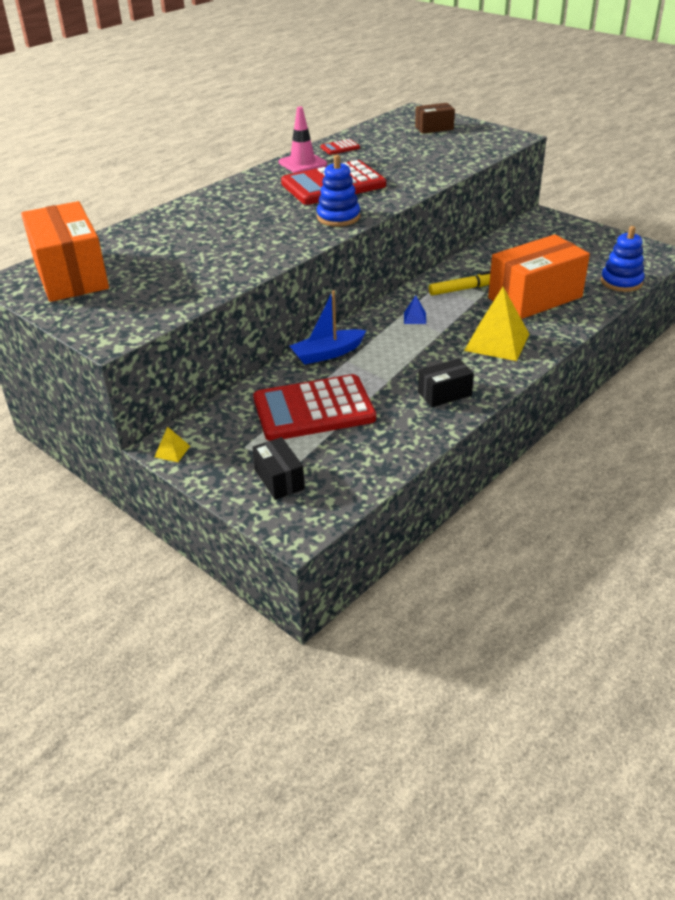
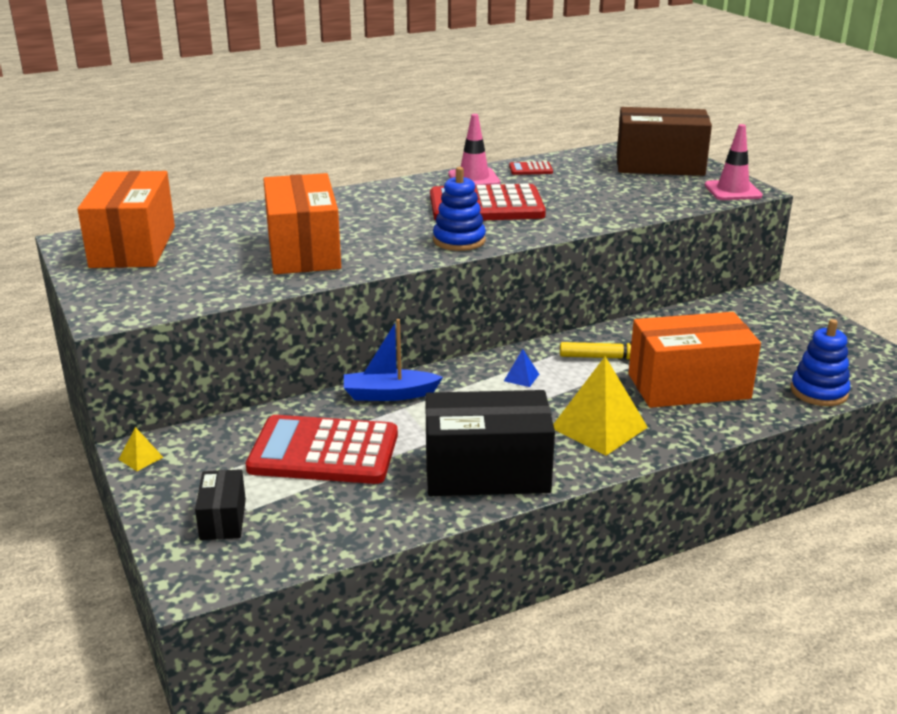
camera: 20 degrees right, 10 degrees down
(222, 250) = (303, 251): none -> orange box
(434, 128) = (659, 165): brown box -> brown box, size x2.03
(444, 394) = (487, 472): black box -> black box, size x2.03
(503, 140) = (732, 191): none -> pink traffic cone

